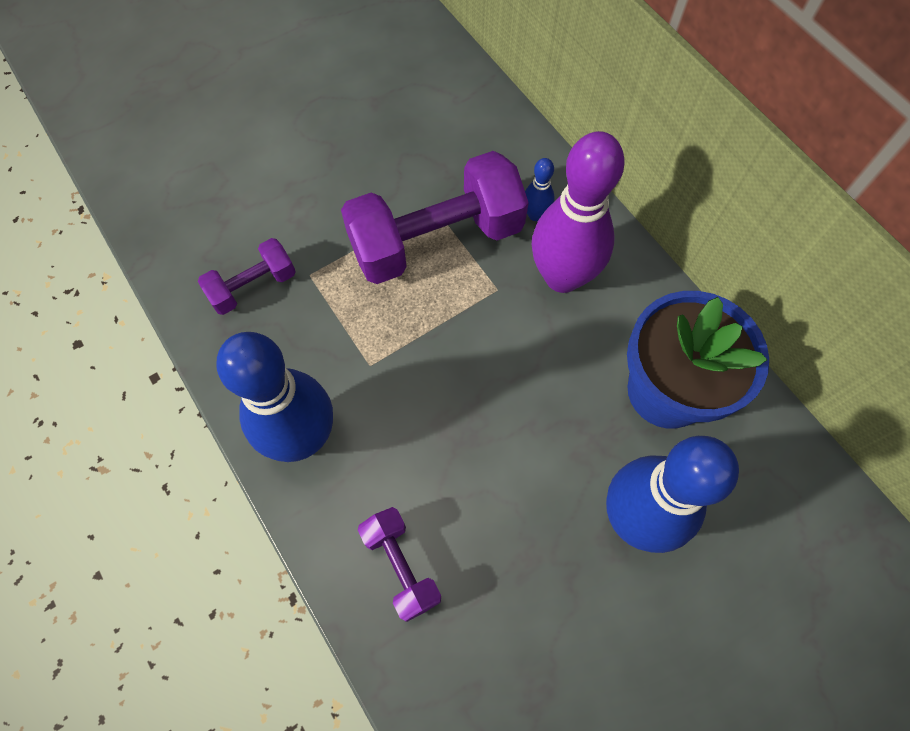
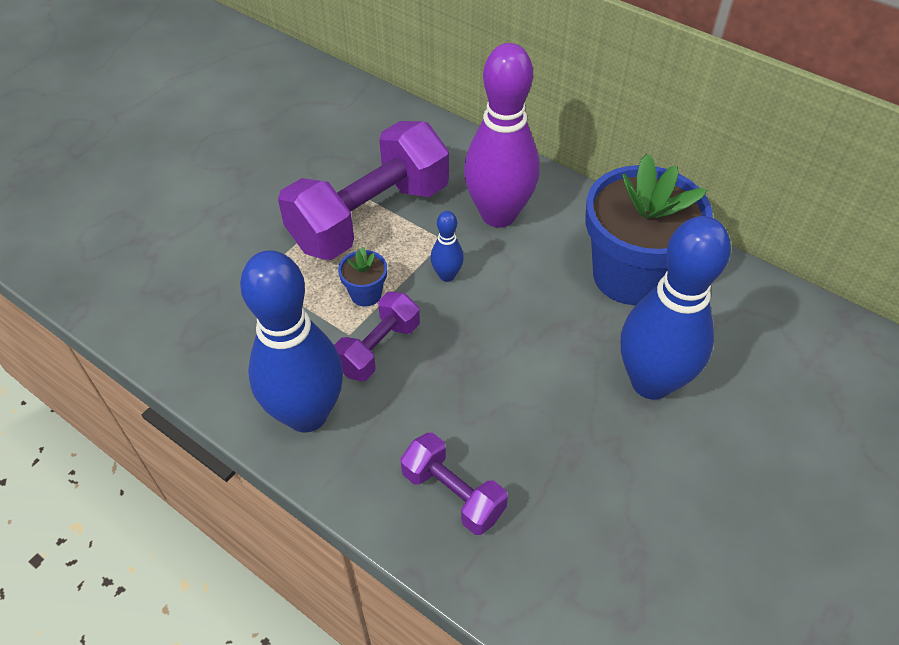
camera: 20 degrees left, 15 degrees down
(253, 286) = (204, 301): purple dumbbell -> purple dumbbell (378, 348)
(400, 326) = (366, 294): none -> blue flower pot
(535, 215) = (453, 174): blue bowling pin -> blue bowling pin (447, 275)

